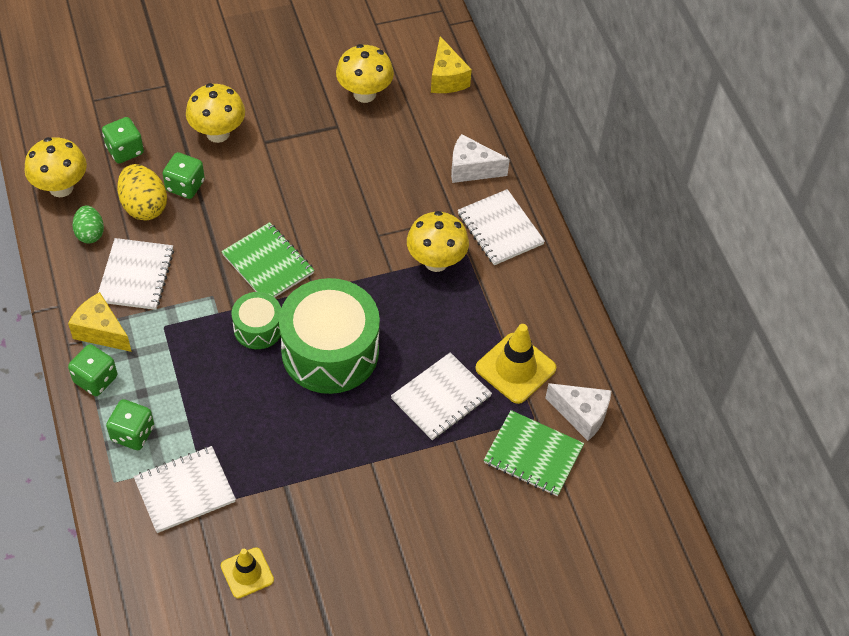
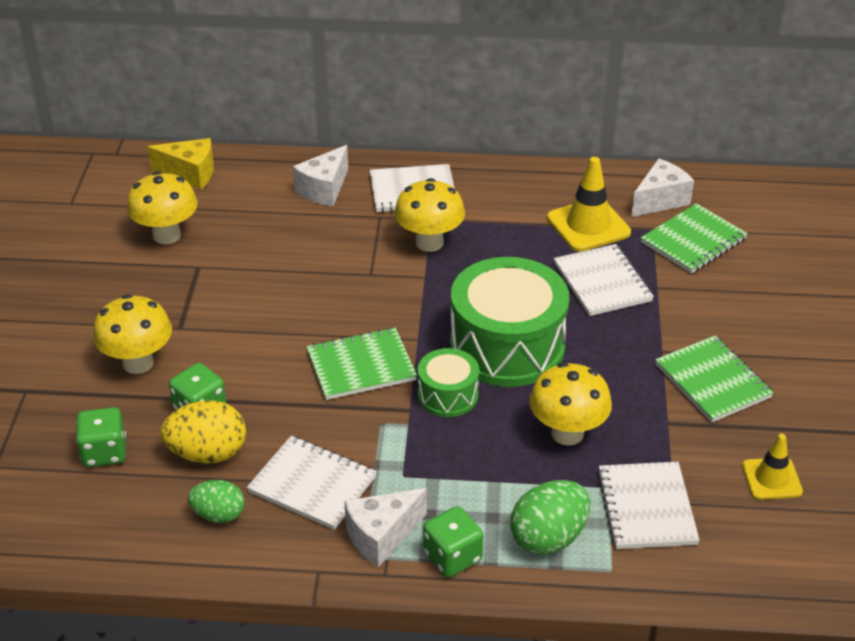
camera: 65 degrees left, 15 degrees down
(61, 187) = (122, 529): yellow mushroom -> yellow mushroom (567, 433)
(101, 331) = (381, 536): yellow cheese -> white cheese
(133, 433) = (548, 538): green dice -> green egg
(348, 507) = (712, 381): none -> green notebook

